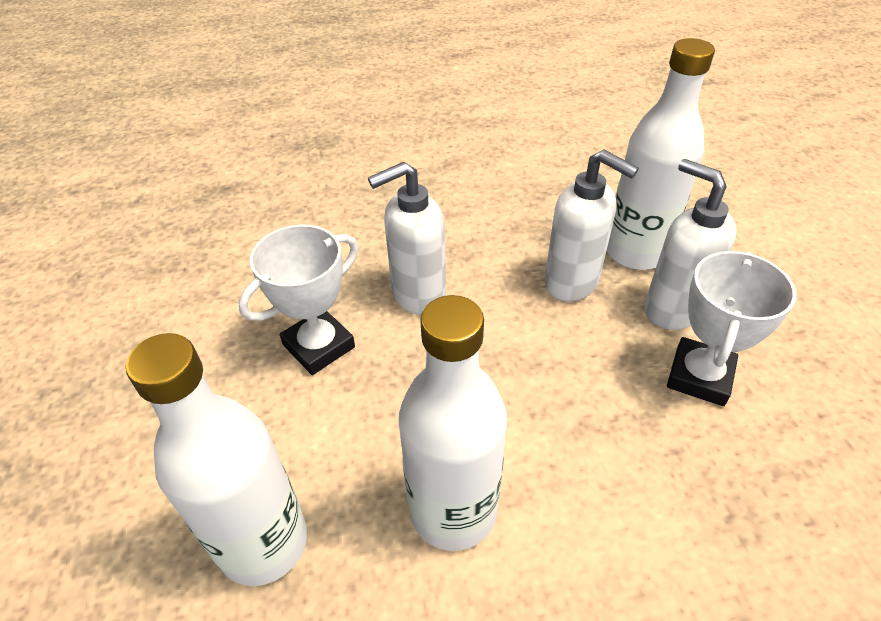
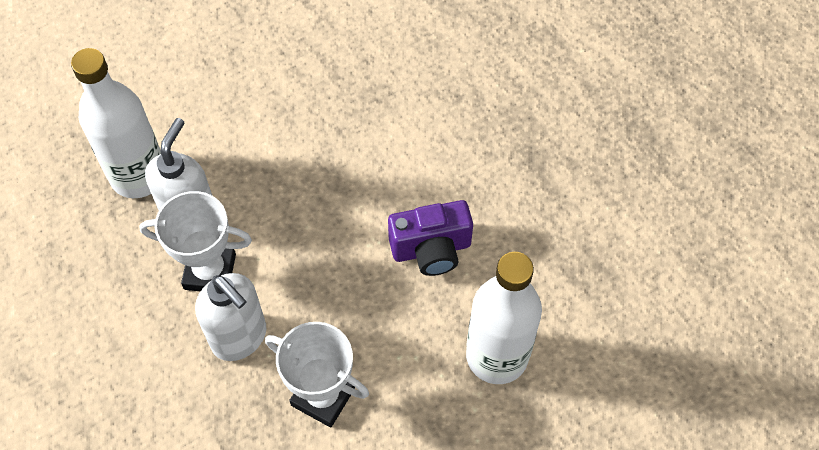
camera: 110 degrees left, 15 degrees up
(453, 511) = (431, 249): white bottle -> purple camera
(671, 309) = (204, 143): white soap dispenser -> none
(699, 376) = (270, 120): white trophy -> white trophy (210, 271)

